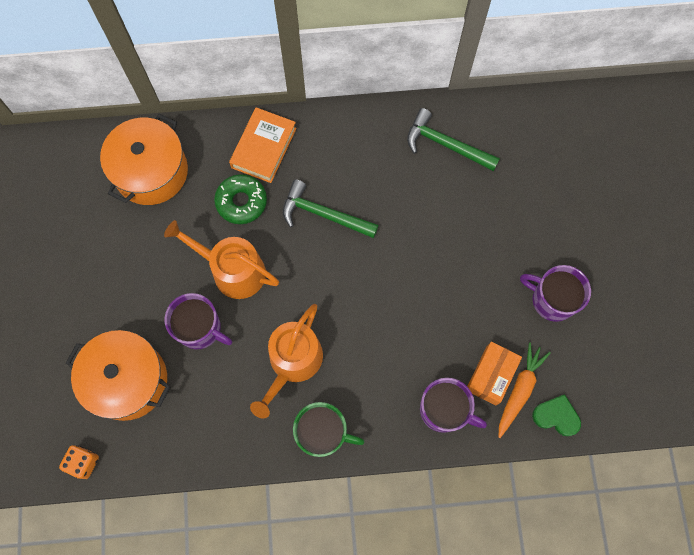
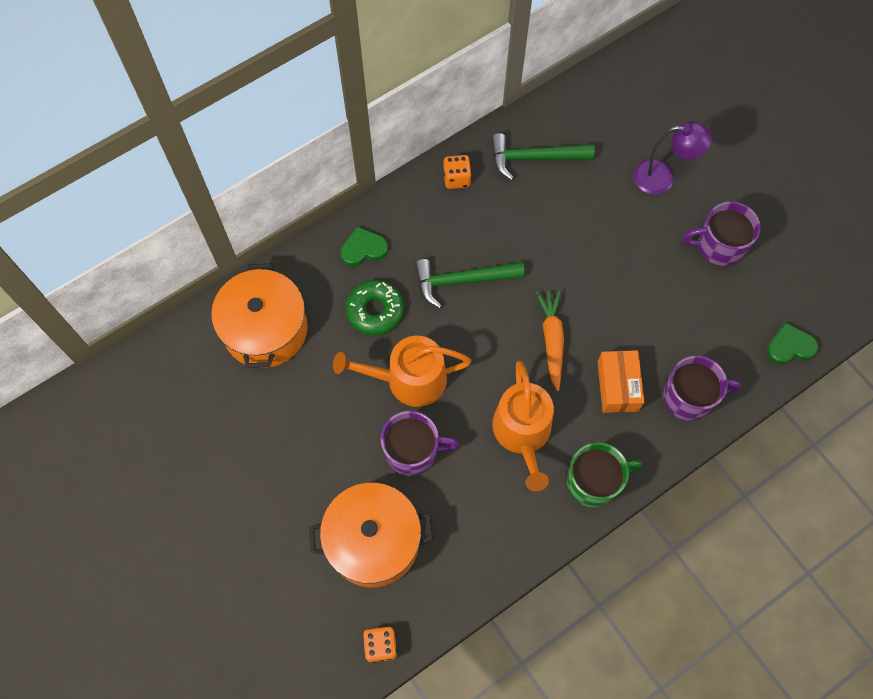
camera: 30 degrees left, 5 degrees down
(263, 148) = (363, 249): orange book -> green heart
(372, 129) = (456, 178): none -> orange dice
(491, 375) = (710, 343): orange box -> orange box (618, 386)
(519, 390) = (743, 342): orange carrot -> orange carrot (552, 340)
(542, 216) = (662, 177): none -> purple lamp

